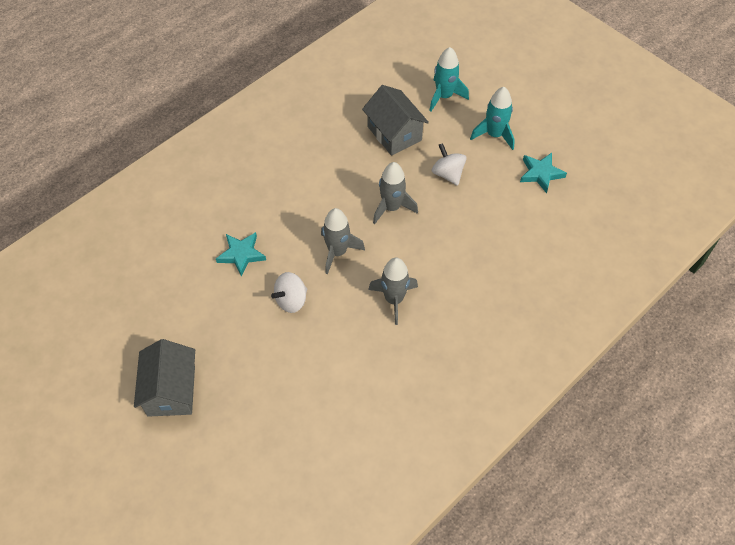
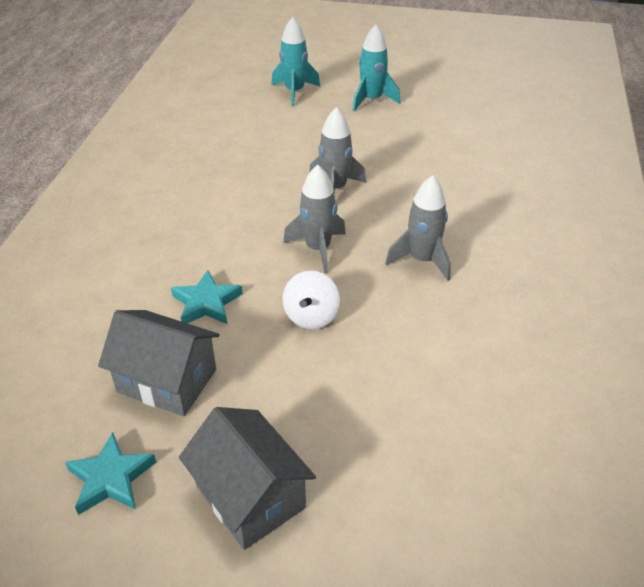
camera: 35 degrees left, 15 degrees down
(394, 133) = (275, 134): grey house -> grey house (167, 380)
(447, 174) = (361, 142): white spinning top -> none
(541, 174) = (444, 109): turquoise star -> turquoise star (111, 478)

